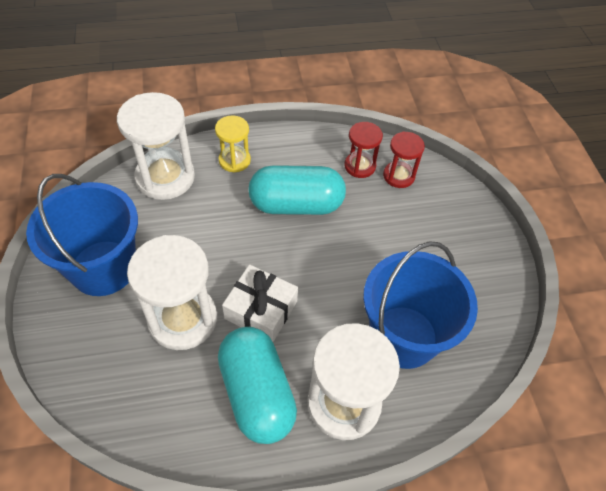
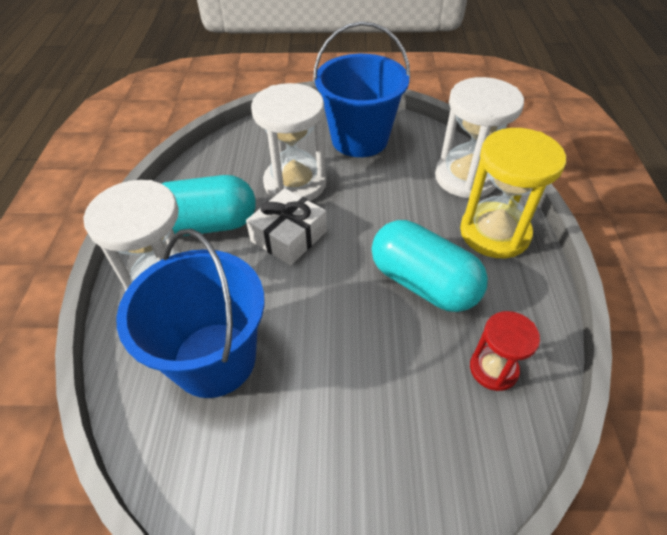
camera: 105 degrees right, 5 degrees down
(234, 160) = (494, 233): yellow hourglass -> yellow hourglass, size x1.79
(296, 205) = (423, 283): turquoise capsule -> turquoise capsule turned 60 degrees counterclockwise
(398, 176) = (475, 421): red hourglass -> none

